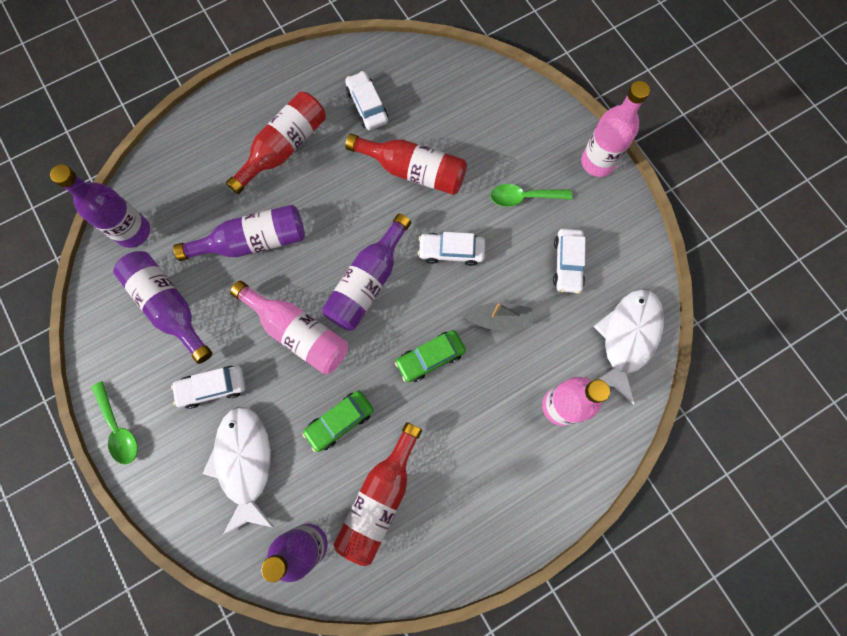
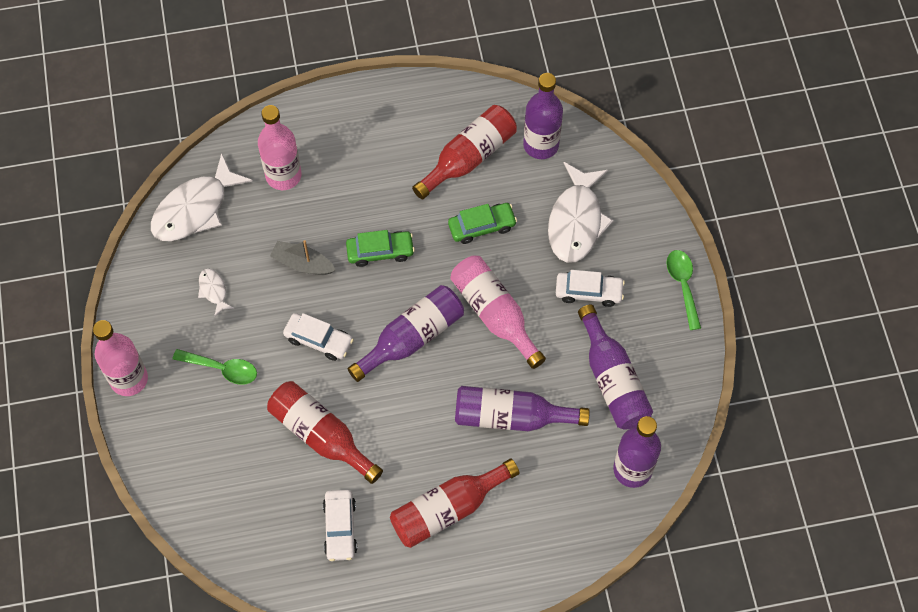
camera: 160 degrees left, 10 degrees down
(567, 264) = (213, 291): white car -> white fish

